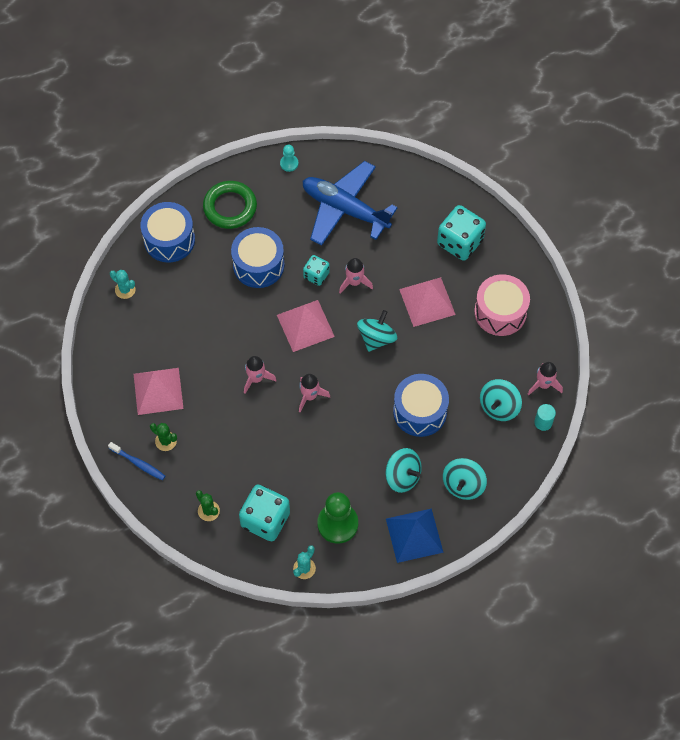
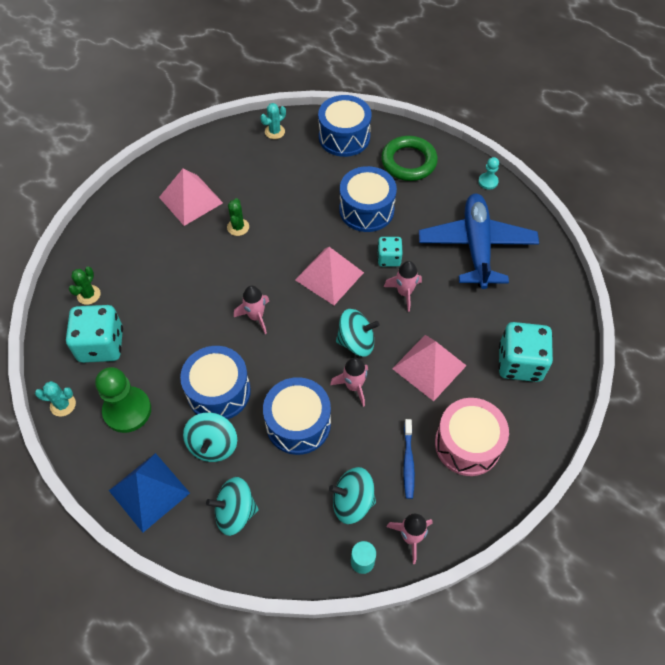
camera: 60 degrees right, 5 degrees down
(125, 290) = (274, 132): turquoise cactus -> turquoise cactus turned 45 degrees clockwise
(138, 463) = (110, 220): blue toothbrush -> blue toothbrush (408, 462)
(166, 441) = (143, 229): green cactus -> green cactus (238, 227)
(256, 379) = (248, 265): pink rocket -> pink rocket (353, 386)
(360, 453) = (219, 391): none -> blue drum

